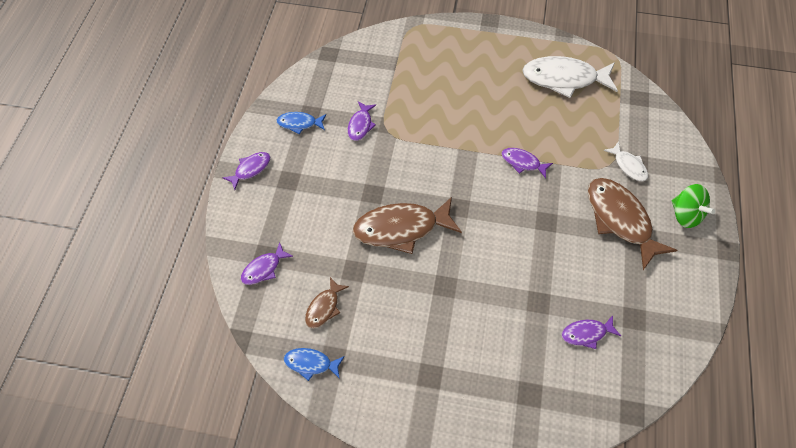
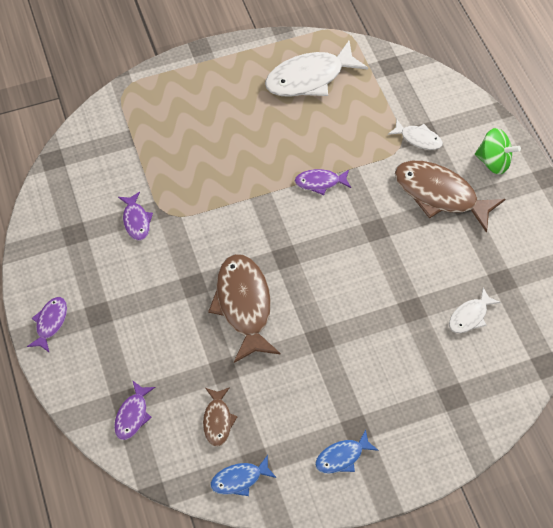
camera: 30 degrees left, 0 degrees up
(299, 123) = (70, 249): blue fish -> blue fish (342, 457)
(401, 228) = (244, 305): brown fish -> brown fish turned 120 degrees clockwise
(586, 333) = (470, 316): purple fish -> white fish

